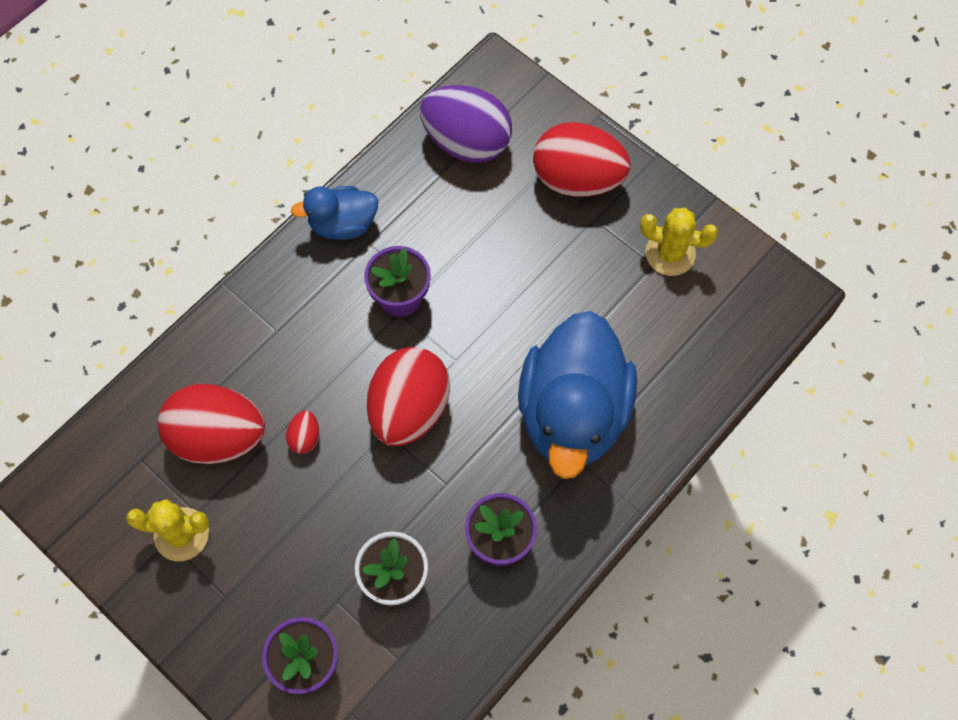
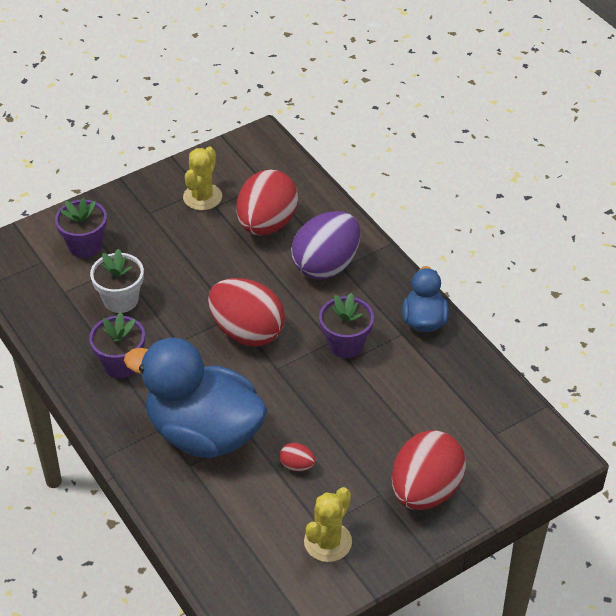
camera: 105 degrees right, 20 degrees down
(305, 437) = (248, 269): red egg -> red egg (297, 465)
(466, 142) = (484, 418): purple egg -> purple egg (326, 265)

